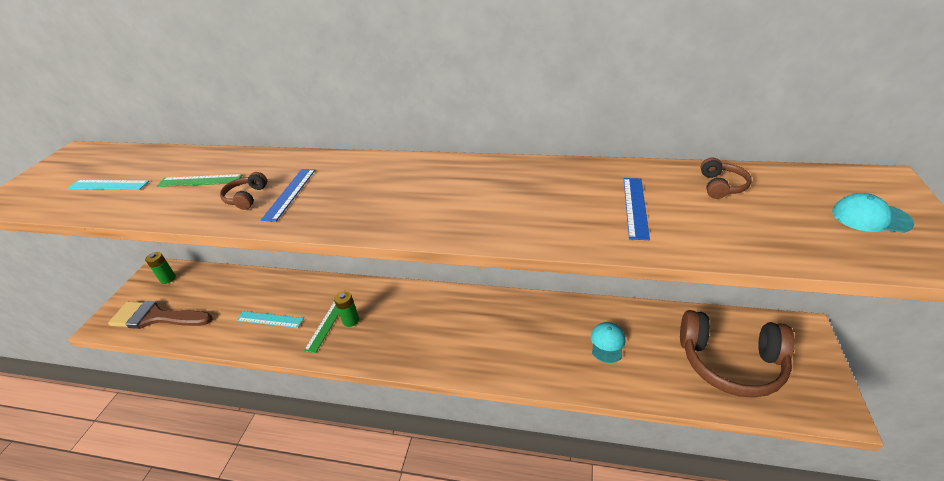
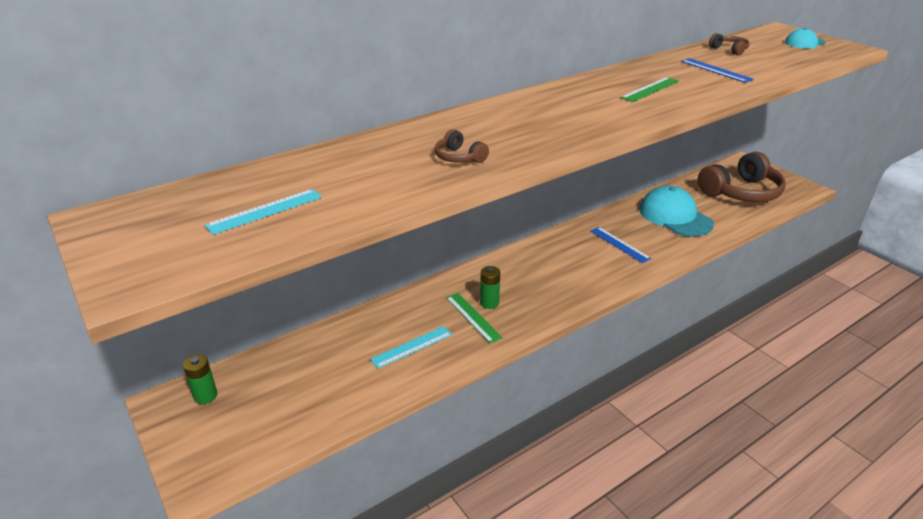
camera: 50 degrees left, 5 degrees down
(156, 317) = (268, 427): brown brush -> none
(200, 181) = (374, 168): green ruler -> green ruler (650, 89)
(289, 194) = (491, 141): blue ruler -> blue ruler (619, 244)
(607, 343) = (675, 216): turquoise cap -> turquoise cap, size x1.92

